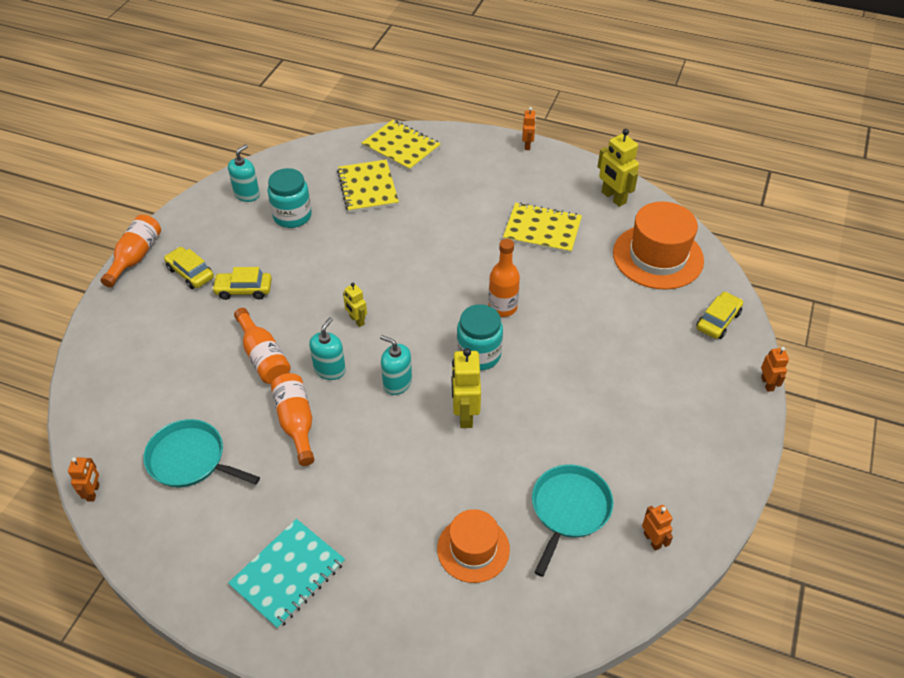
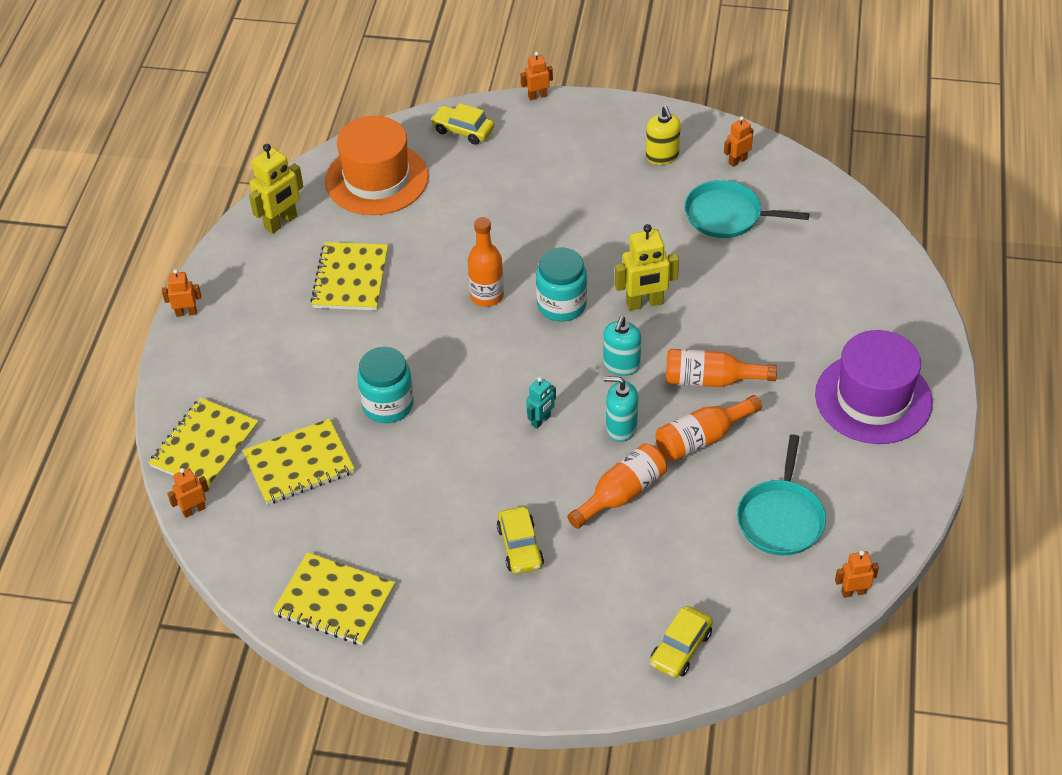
camera: 100 degrees left, 0 degrees up
(135, 257) = (489, 694): orange bottle -> orange bottle (711, 380)
(190, 273) = (504, 616): yellow car -> yellow car (680, 648)
(247, 194) = (335, 601): turquoise soap dispenser -> yellow notebook
(288, 574) = (873, 398): turquoise notebook -> purple hat
(292, 216) = (371, 534): turquoise jar -> turquoise jar (388, 405)
(349, 139) = (194, 510): none -> orange robot
(356, 320) = (541, 420): yellow robot -> turquoise robot
(473, 549) = (793, 273): orange hat -> none
(667, 471) = (662, 156): none -> yellow soap dispenser

